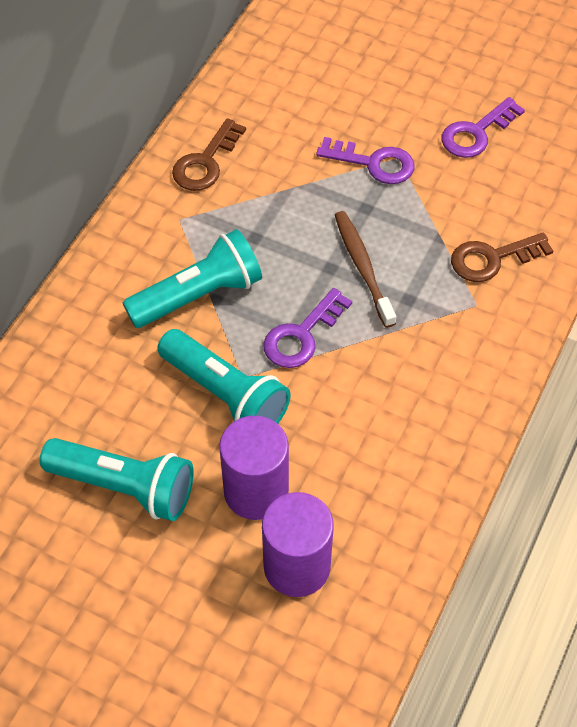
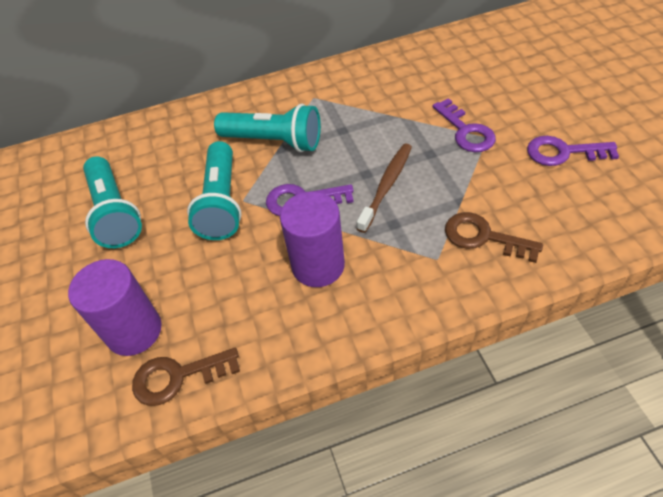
camera: 50 degrees right, 5 degrees down
(205, 162) = (362, 77): brown key -> brown key (177, 377)
(256, 491) = (169, 268): purple cylinder -> purple cylinder (318, 265)

